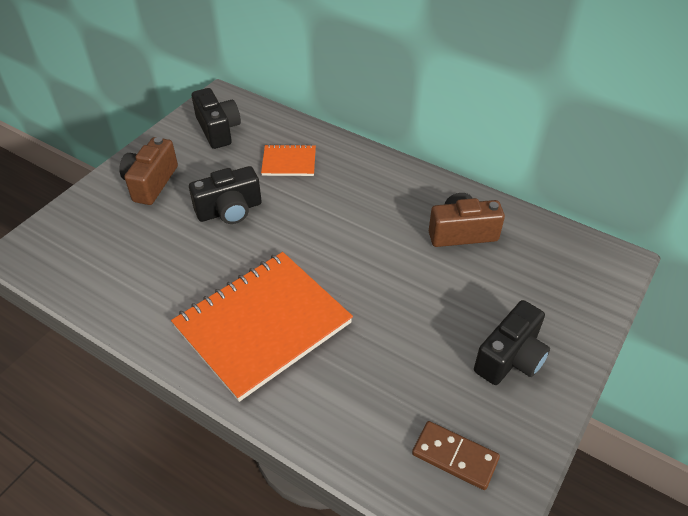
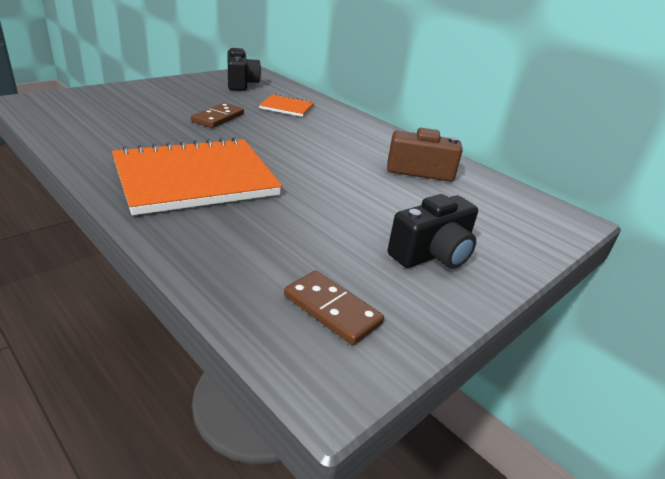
camera: 10 degrees right, 15 degrees down
(151, 183) = (166, 94): brown camera -> none
(229, 210) = (218, 118): black camera -> brown domino

